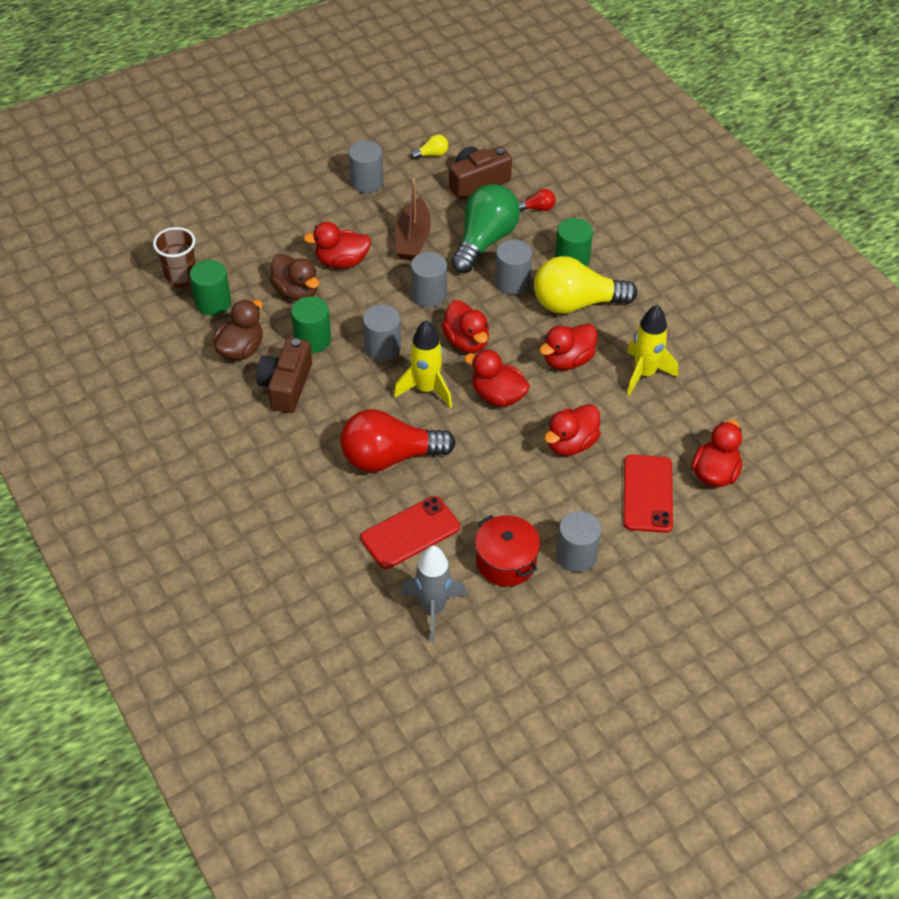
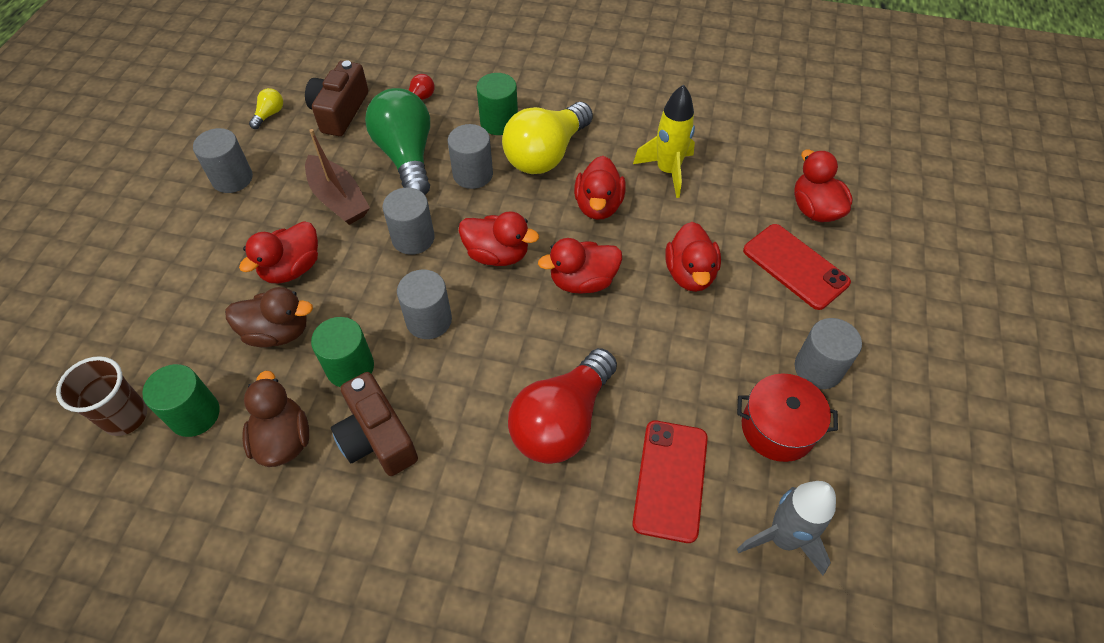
camera: 45 degrees left, 5 degrees up
(426, 389) = (515, 326): yellow rocket -> none

